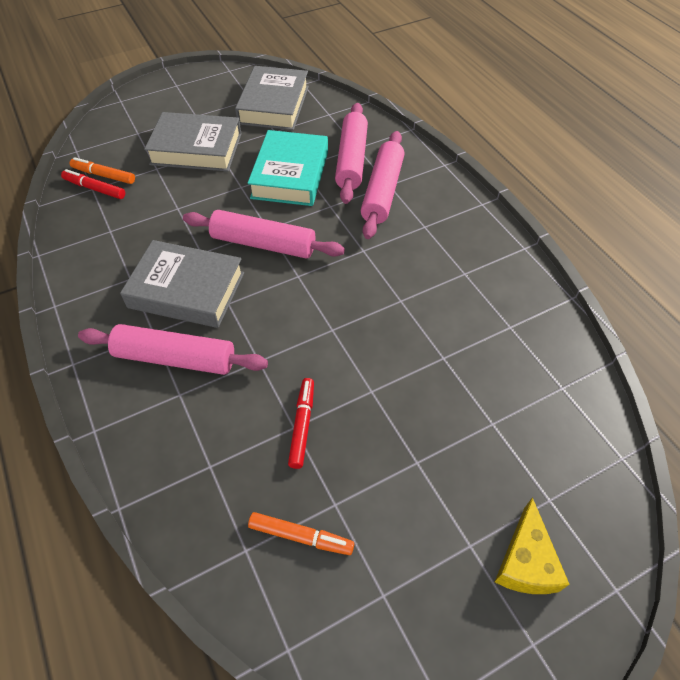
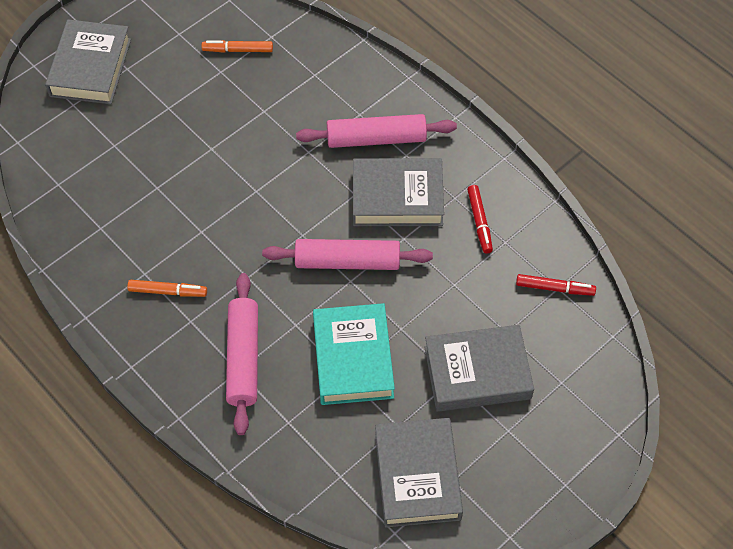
camera: 165 degrees right, 5 degrees up
(104, 175) = (557, 308): orange marker -> orange marker (168, 291)
(302, 425) = (257, 113): red marker -> red marker (479, 222)
(352, 160) = (289, 398): pink rolling pin -> none
(525, 561) = (90, 67): yellow cheese -> grey book

